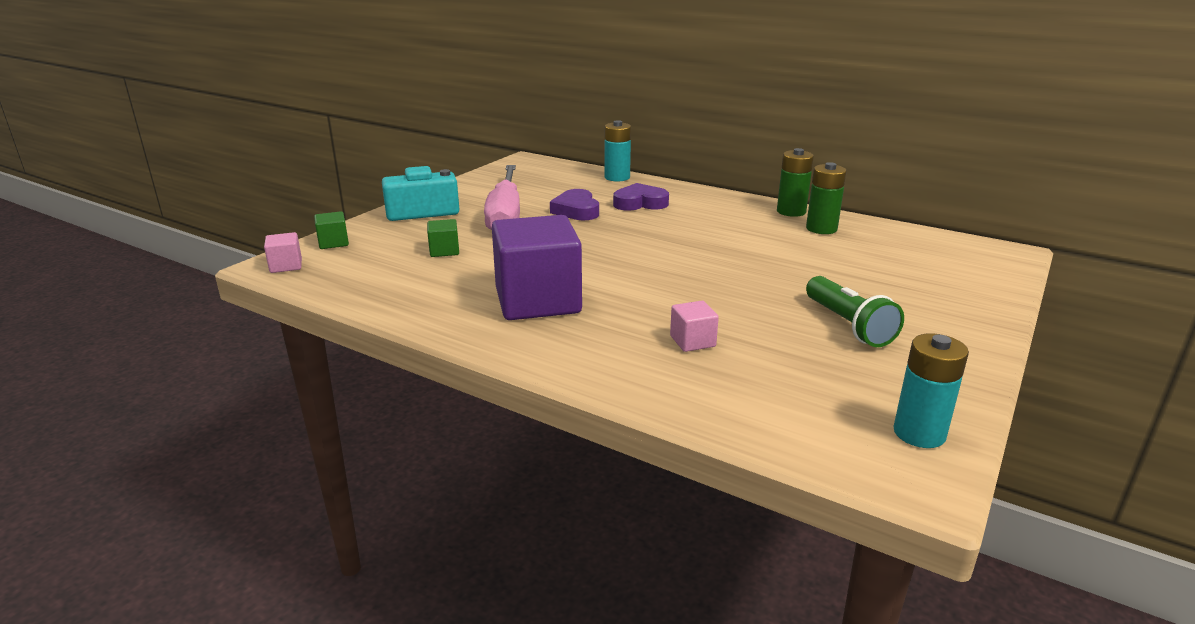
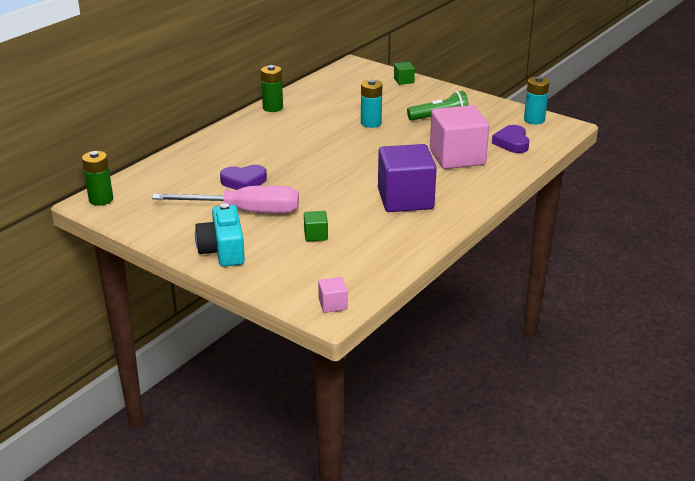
camera: 85 degrees left, 5 degrees up
(333, 243) = (287, 288): green cube -> green cube (404, 81)
(617, 177) = (168, 162): turquoise battery -> turquoise battery (371, 123)
(640, 203) = (236, 156): purple heart -> purple heart (512, 143)
(692, 341) = (457, 157): pink cube -> pink cube, size x2.35
(821, 229) = (307, 103): green battery -> green battery (101, 199)

